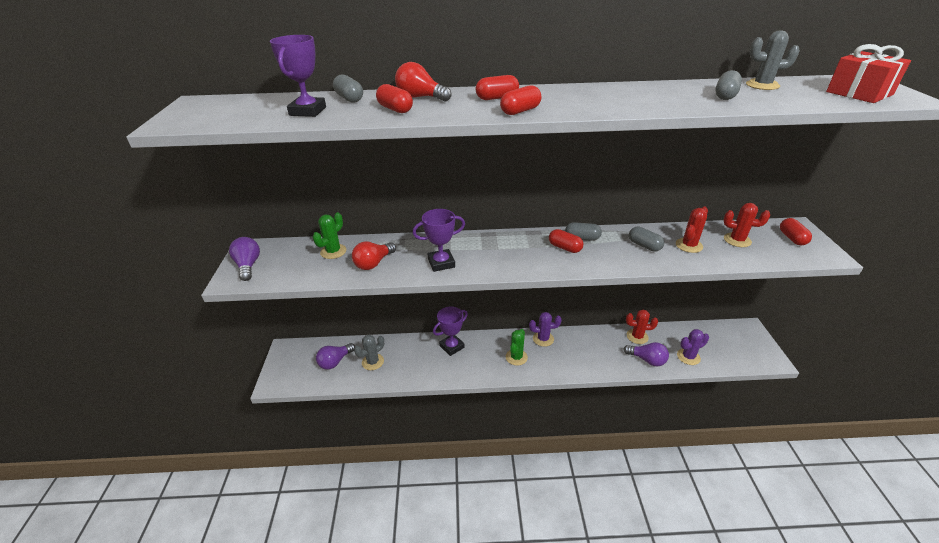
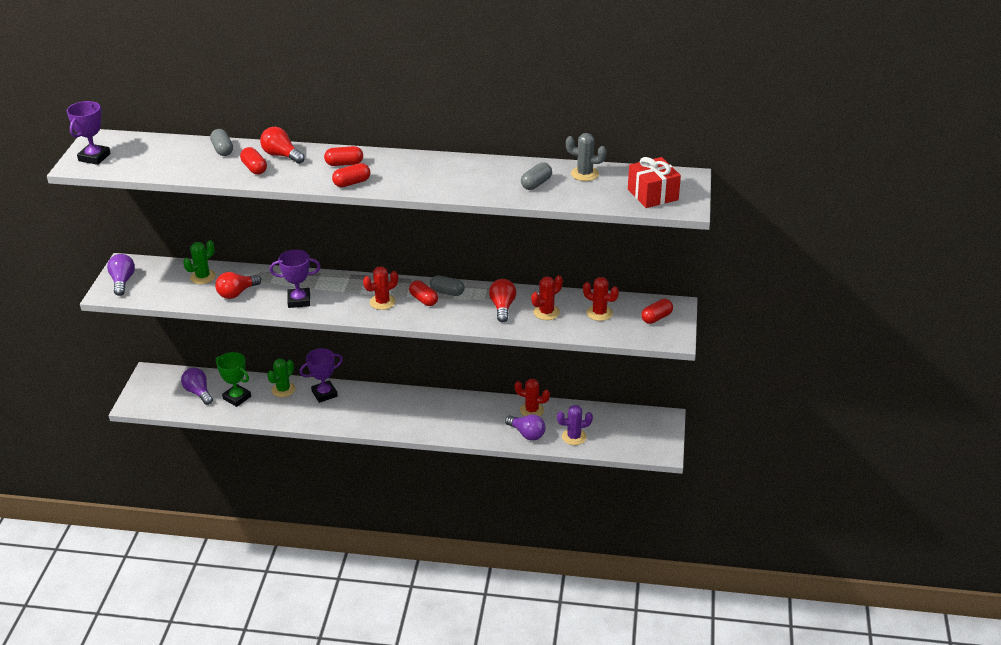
camera: 10 degrees right, 0 degrees up
(308, 111) = (185, 162): purple trophy -> purple trophy (94, 157)
(335, 362) = (198, 392): purple light bulb -> purple light bulb turned 90 degrees clockwise
(373, 362) = (237, 398): grey cactus -> green trophy
(516, 357) = (388, 413): green cactus -> green cactus (283, 390)
(526, 254) = (382, 302): none -> red cactus
(543, 339) = (426, 399): purple cactus -> none
(644, 246) = (502, 307): grey capsule -> red light bulb
(792, 238) = (656, 318): red capsule -> red capsule turned 45 degrees clockwise

